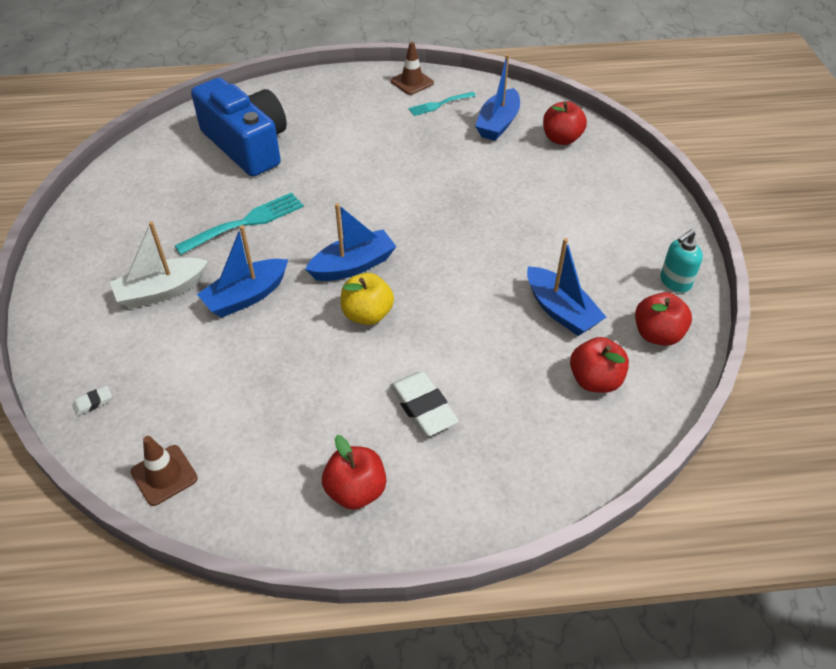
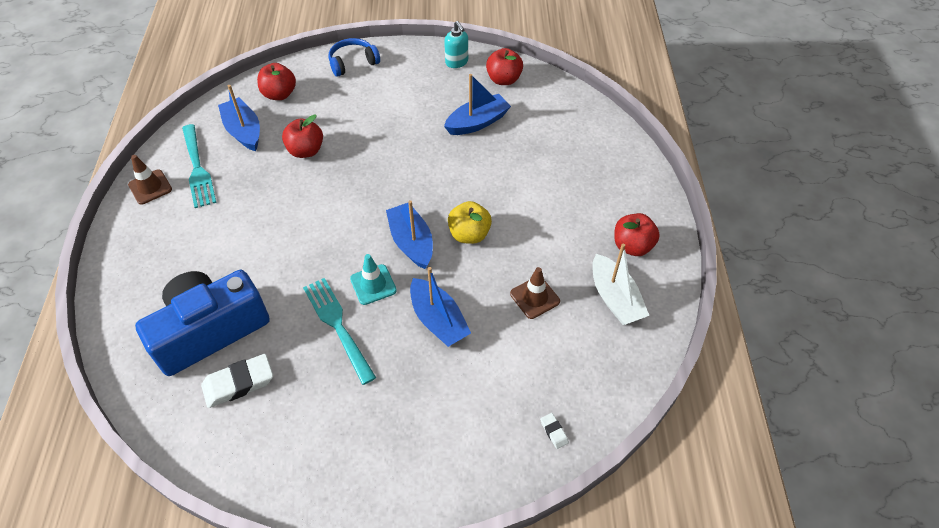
camera: 85 degrees left, 5 degrees up
(161, 291) = (422, 391): white boat -> white boat (615, 298)
(164, 475) = (625, 367): brown traffic cone -> brown traffic cone (534, 297)
(295, 242) = (373, 284): none -> turquoise traffic cone
(423, 407) = (562, 205): white eraser -> white eraser (239, 383)
(440, 104) = (197, 168): turquoise fork -> turquoise fork, size x1.61
(498, 124) = (244, 131): blue boat -> blue boat turned 150 degrees counterclockwise
(595, 380) = (541, 115): red apple -> red apple (306, 151)
(636, 187) = (353, 63): none -> blue headphones

